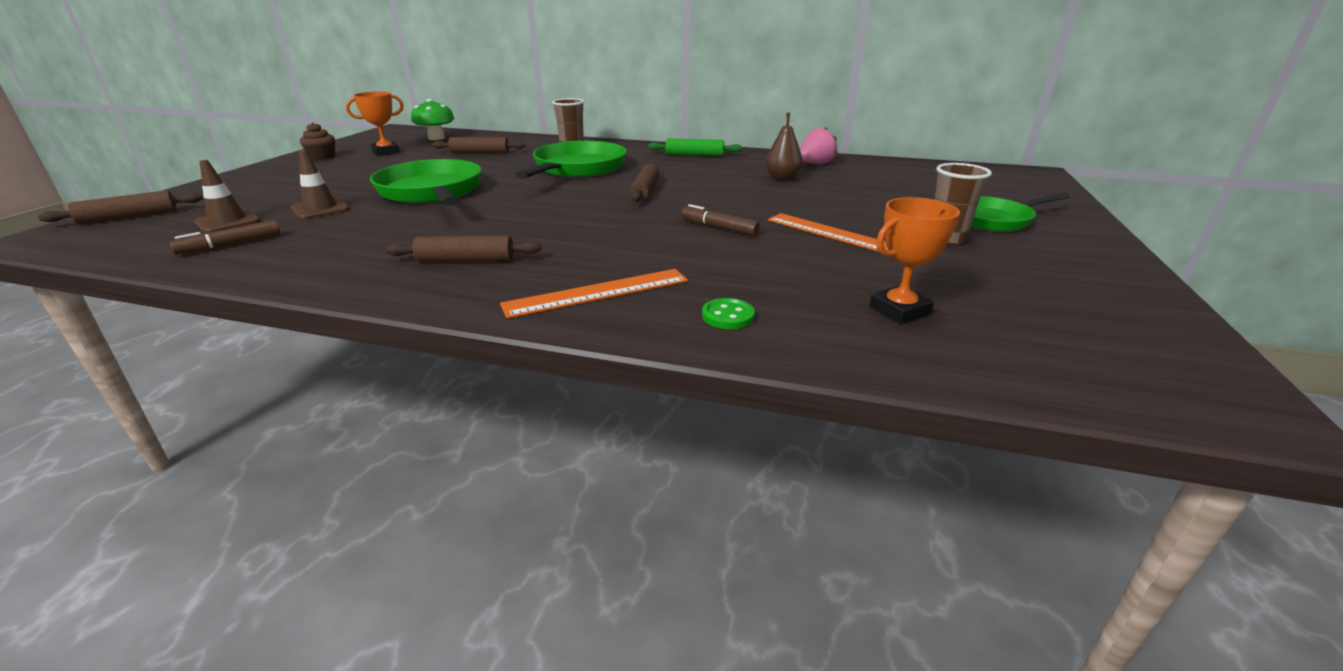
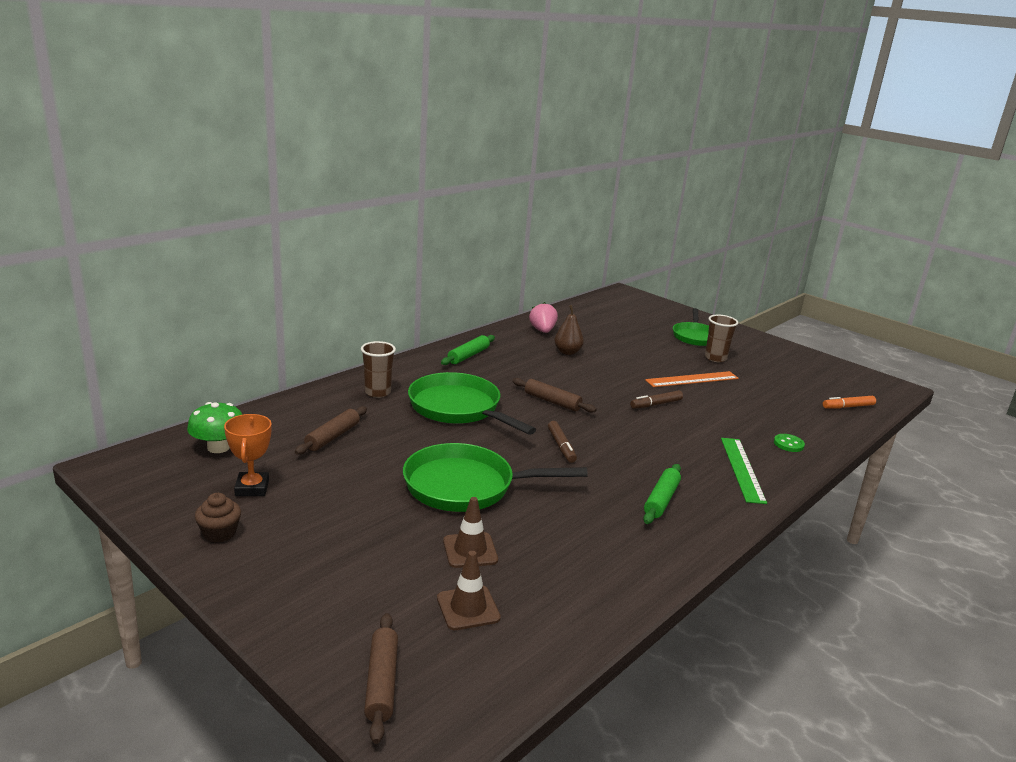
camera: 65 degrees left, 5 degrees down
(230, 245) = (549, 606): brown marker -> brown marker (561, 446)
(466, 260) = (661, 500): brown rolling pin -> green rolling pin
(597, 293) = (742, 469): orange ruler -> green ruler
(899, 310) = (798, 405): orange trophy -> none
(990, 356) = (848, 407): none -> orange marker

